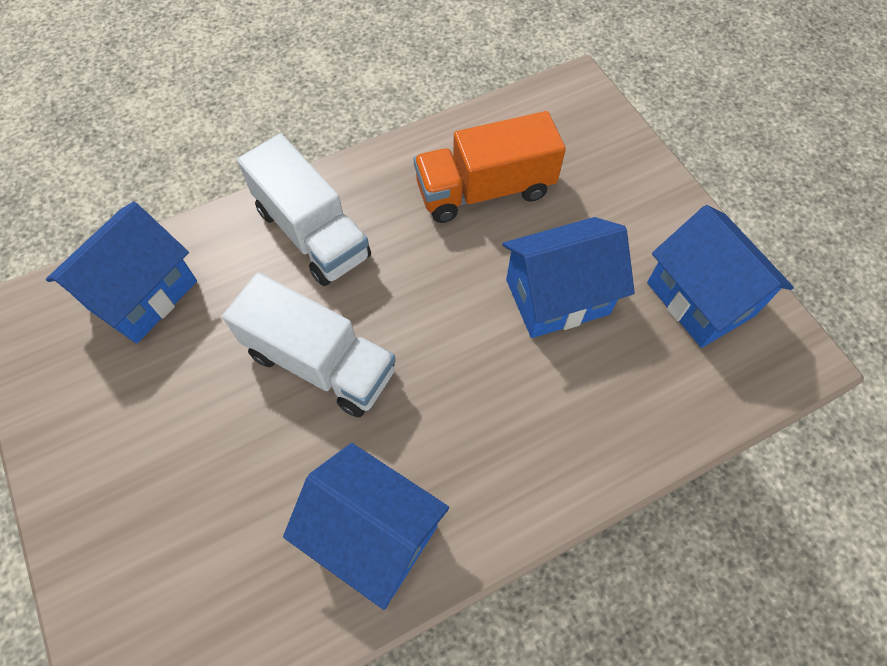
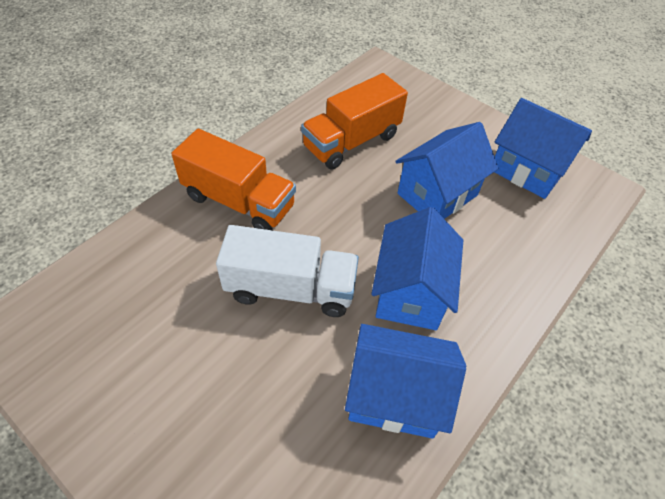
camera: 25 degrees left, 10 degrees down
(143, 294) = (117, 284): blue house -> blue house (410, 292)
(312, 233) = (239, 201): white truck -> orange truck

